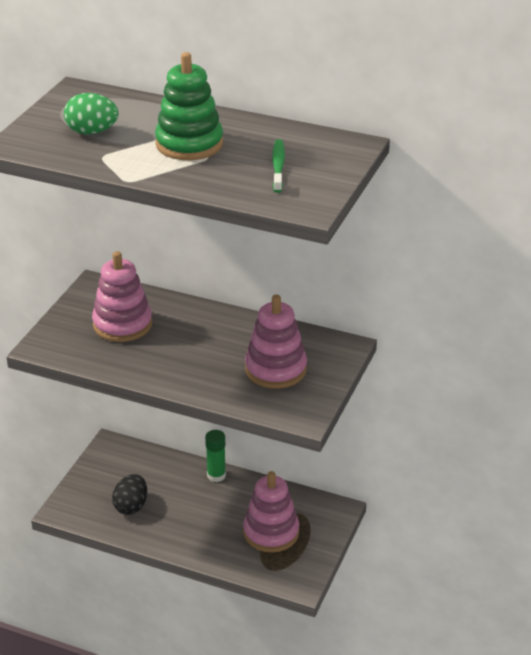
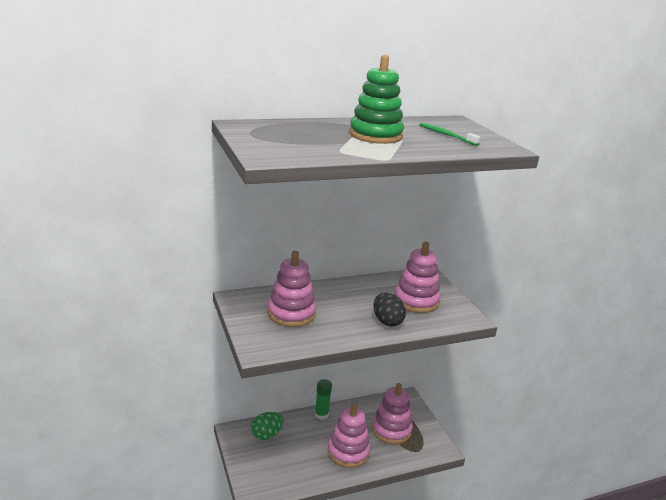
camera: 45 degrees left, 10 degrees down
(92, 132) = (302, 141): green egg -> green egg (266, 435)
(131, 506) = (295, 462): black egg -> black egg (387, 321)
(195, 527) = (348, 452): none -> pink stacking toy

